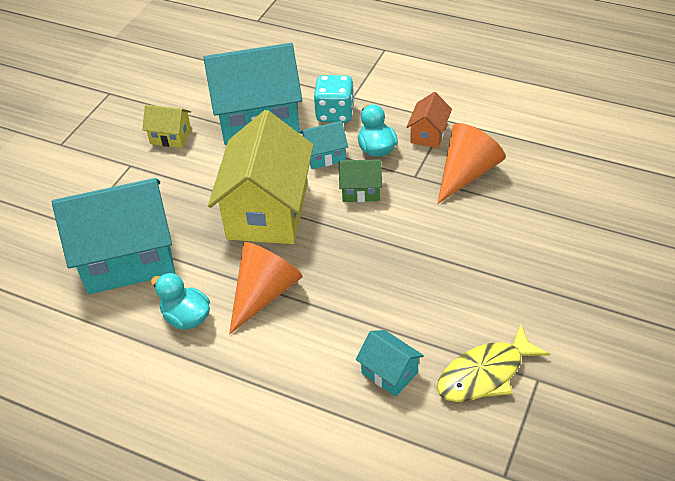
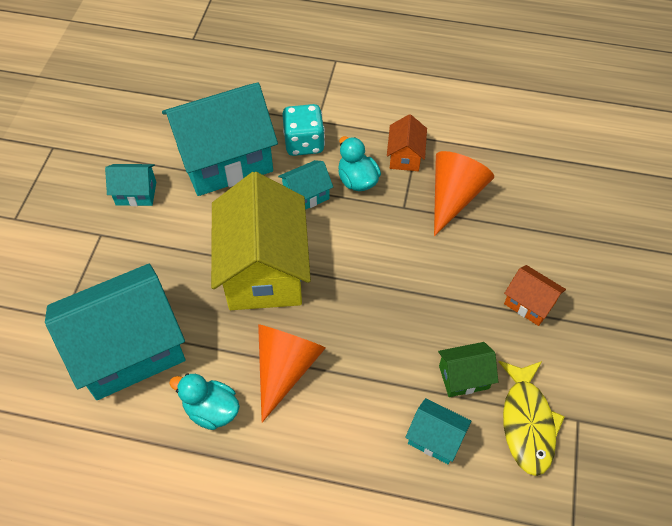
camera: 15 degrees left, 10 degrees up
(171, 137) = (136, 193): yellow house -> turquoise house
(361, 191) = (353, 232): green house -> green house (464, 377)
(485, 374) = (527, 423): yellow fish -> yellow fish turned 45 degrees counterclockwise
(516, 272) = (529, 303): none -> orange house

